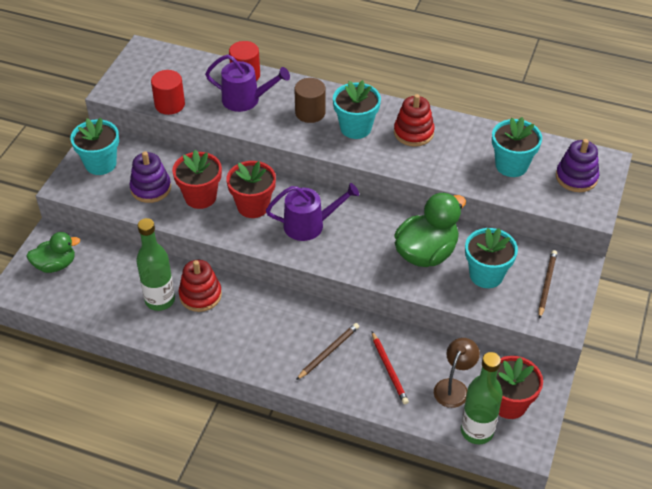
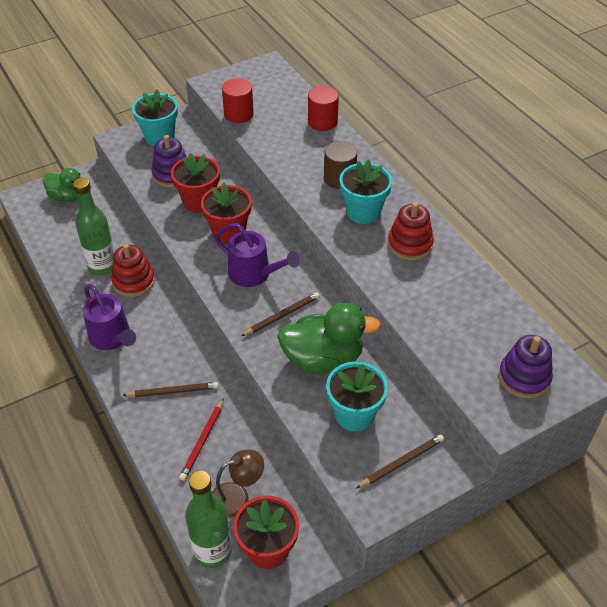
camera: 40 degrees right, 0 degrees up
(245, 100) = (300, 141): purple watering can -> purple watering can (112, 337)
(364, 242) = (282, 315): none -> brown pencil
(511, 165) = (469, 326): turquoise flower pot -> none

